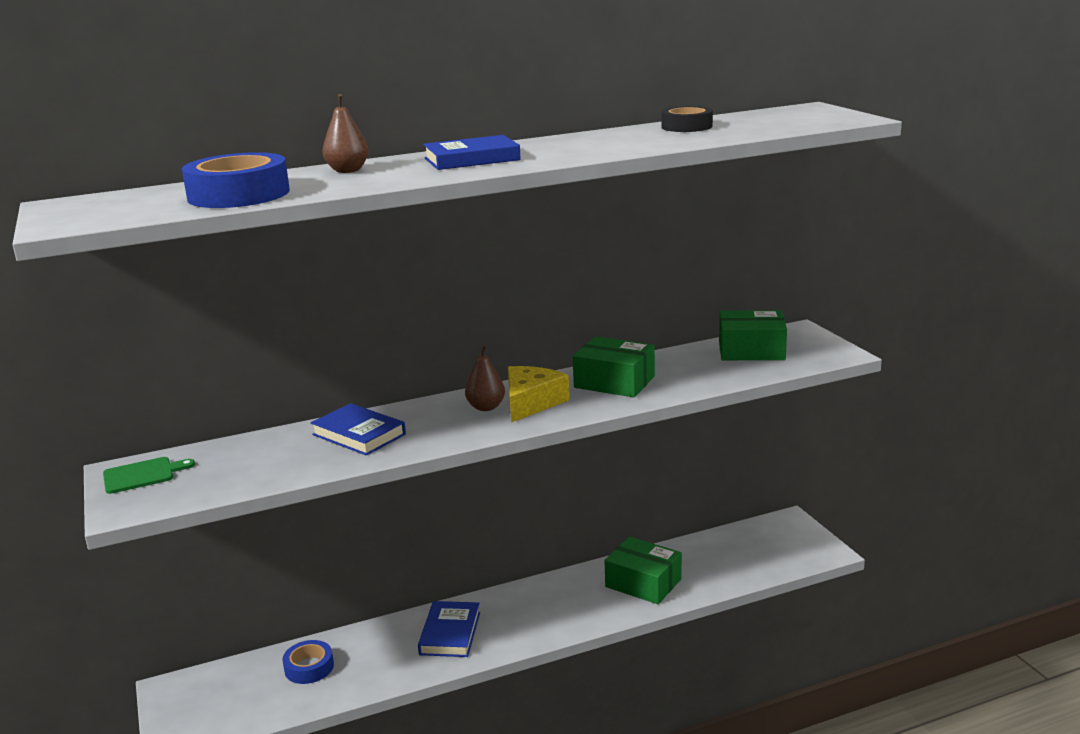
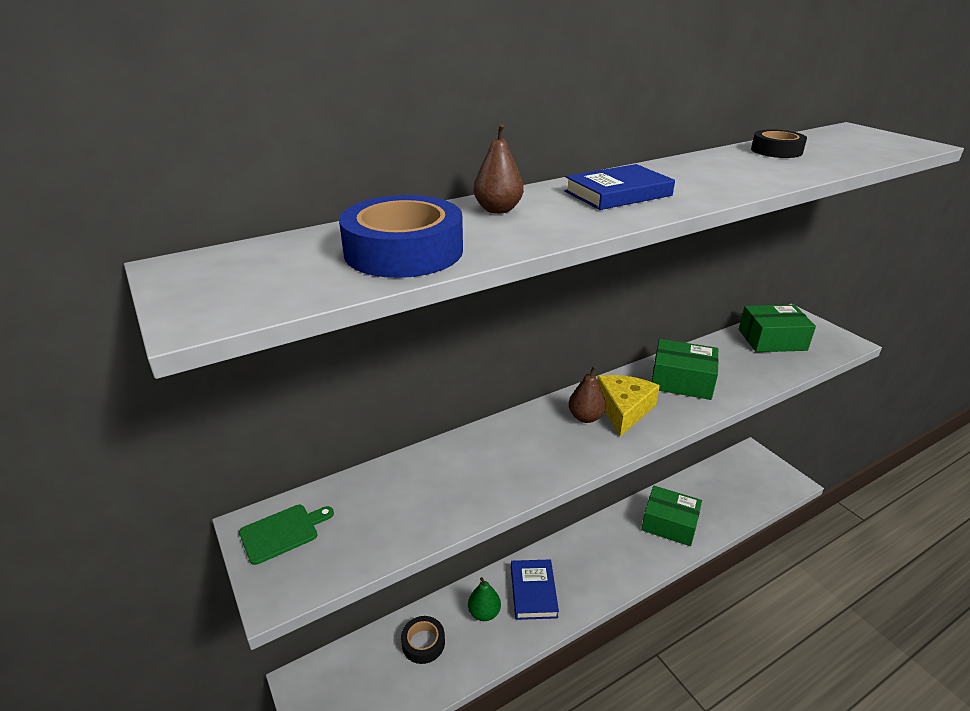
camera: 10 degrees left, 10 degrees up
(309, 667) = (423, 643): blue tape -> black tape
(359, 434) = (483, 460): blue book -> none
(386, 647) = (484, 613): none -> green pear

